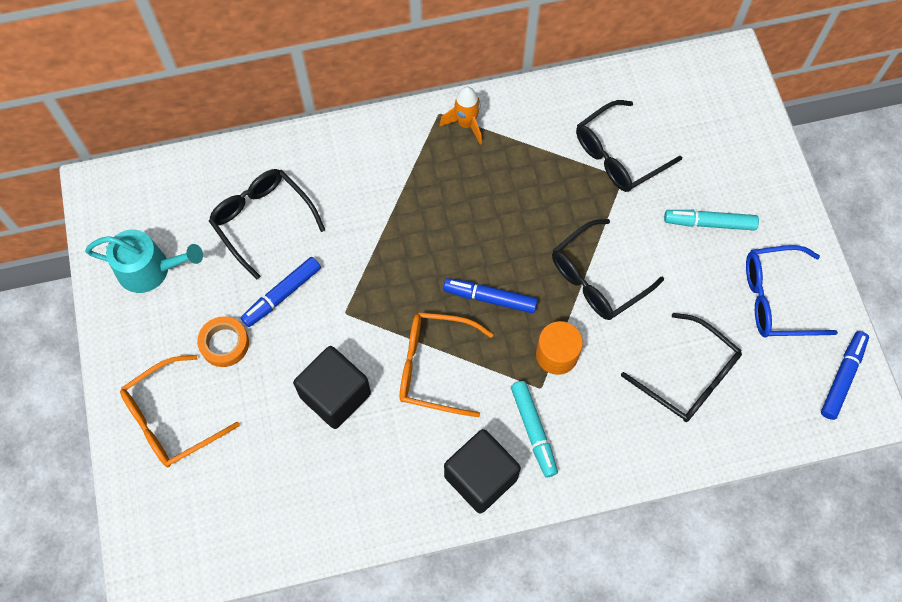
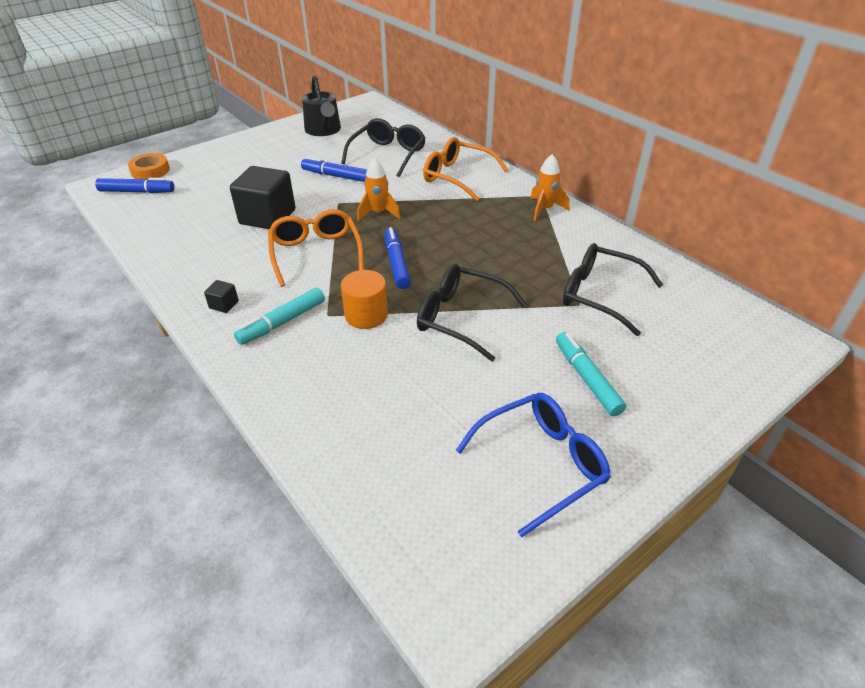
camera: 65 degrees right, 25 degrees down
(150, 269) = (323, 130): turquoise watering can -> black watering can
(171, 419) = (220, 164): orange glasses -> orange glasses (457, 176)
(224, 343) = (285, 166): orange tape -> orange tape (150, 171)
(389, 280) = (378, 213): none -> orange rocket
(481, 477) = (224, 305): black cube -> black cube, size x0.42
(689, 377) = (396, 414): black glasses -> none
(776, 299) = (541, 463): blue glasses -> blue glasses turned 90 degrees clockwise
(842, 377) = (482, 569): blue marker -> blue marker (137, 192)

